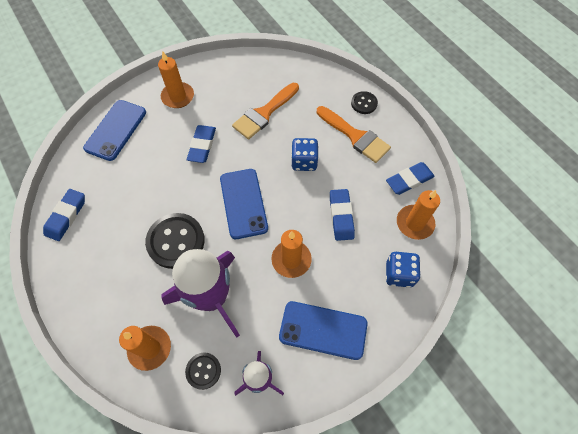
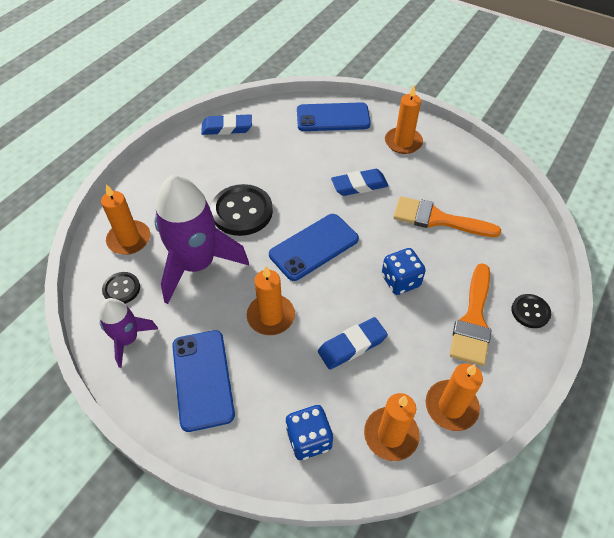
camera: 65 degrees right, 10 degrees down
(409, 180) = (451, 406): blue eraser -> orange candle

